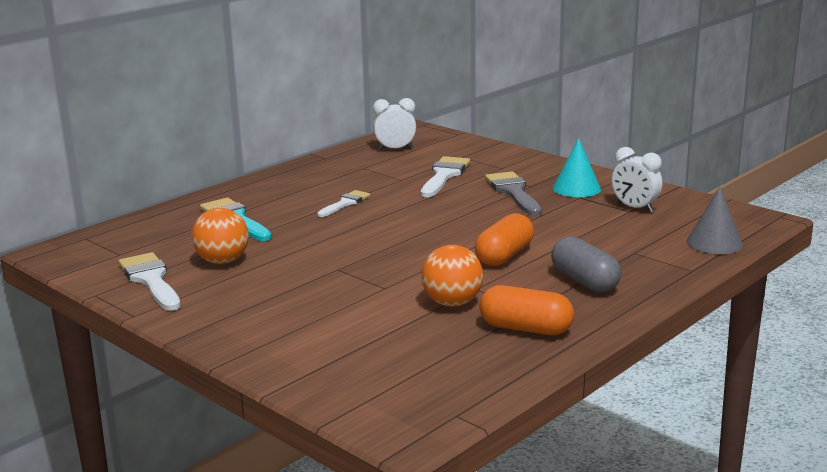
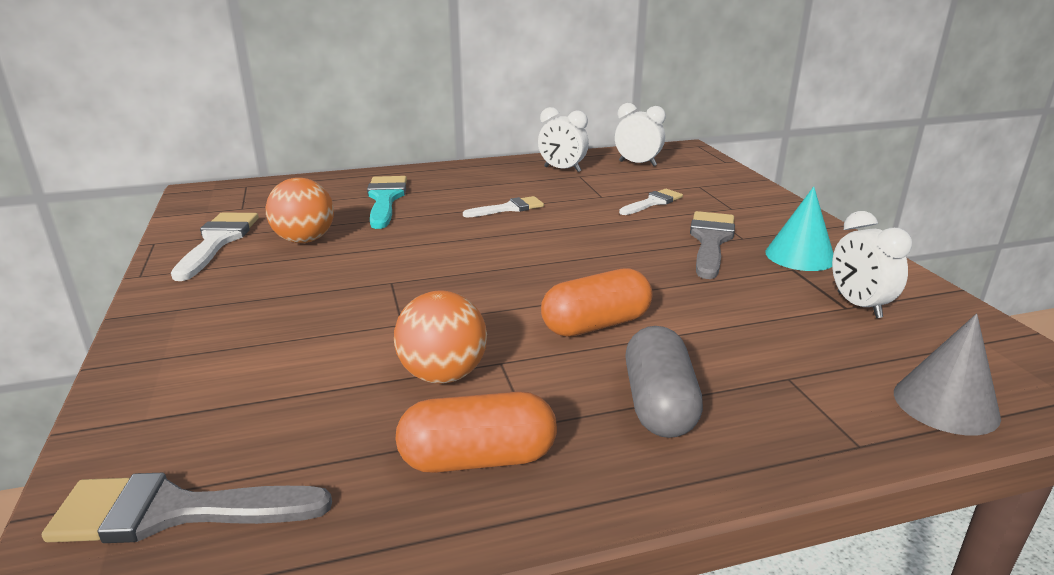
camera: 30 degrees right, 5 degrees up
(342, 166) = (562, 169): none -> white clock
(403, 395) = (173, 512): none -> grey brush
(444, 175) = (653, 202): white brush -> white brush, size x0.63
(525, 329) = (478, 459): orange capsule -> orange capsule turned 60 degrees counterclockwise

